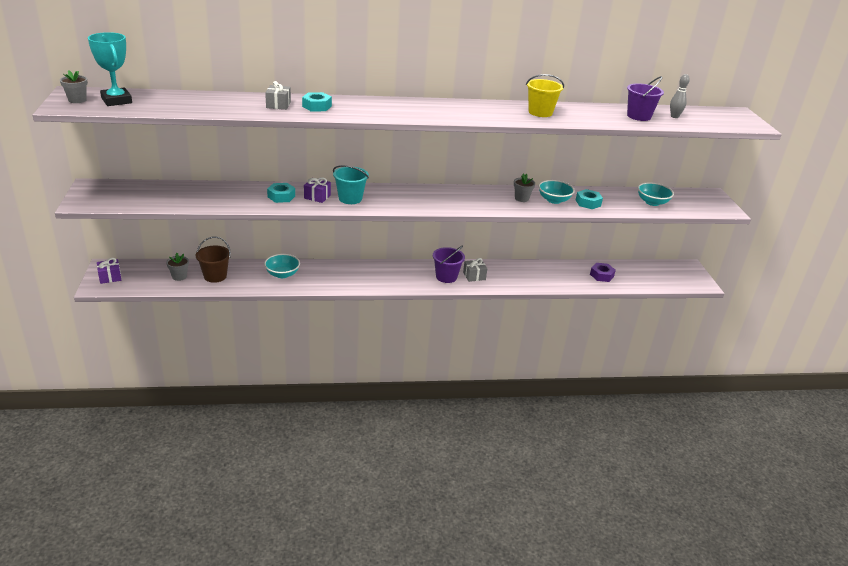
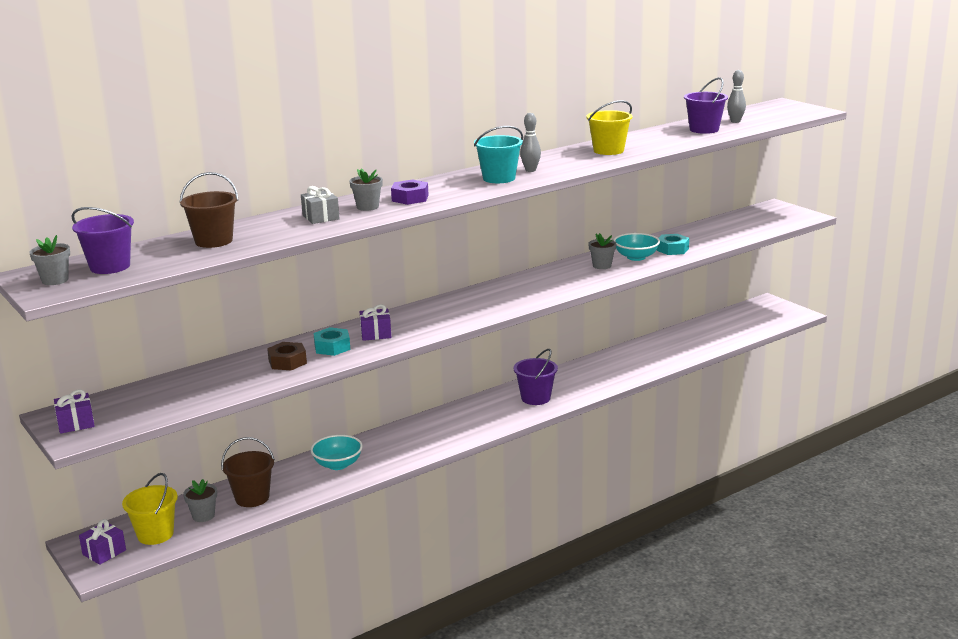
camera: 25 degrees left, 10 degrees down
(92, 194) = (76, 423): none -> purple gift
(116, 100) = (110, 267): turquoise trophy -> purple bucket
(144, 277) = (155, 534): none -> yellow bucket
(195, 102) = (214, 241): none -> brown bucket
(244, 197) = (287, 362): none -> brown nut
(317, 106) = (367, 207): turquoise nut -> grey flower pot
(350, 198) = (417, 323): turquoise bucket -> turquoise bucket (499, 178)
(461, 111) = (530, 170): none -> grey bowling pin
(474, 276) = (565, 386): grey gift -> none
(601, 275) = (695, 339): purple nut -> purple nut (410, 198)
(652, 202) = (731, 230): turquoise bowl -> none

